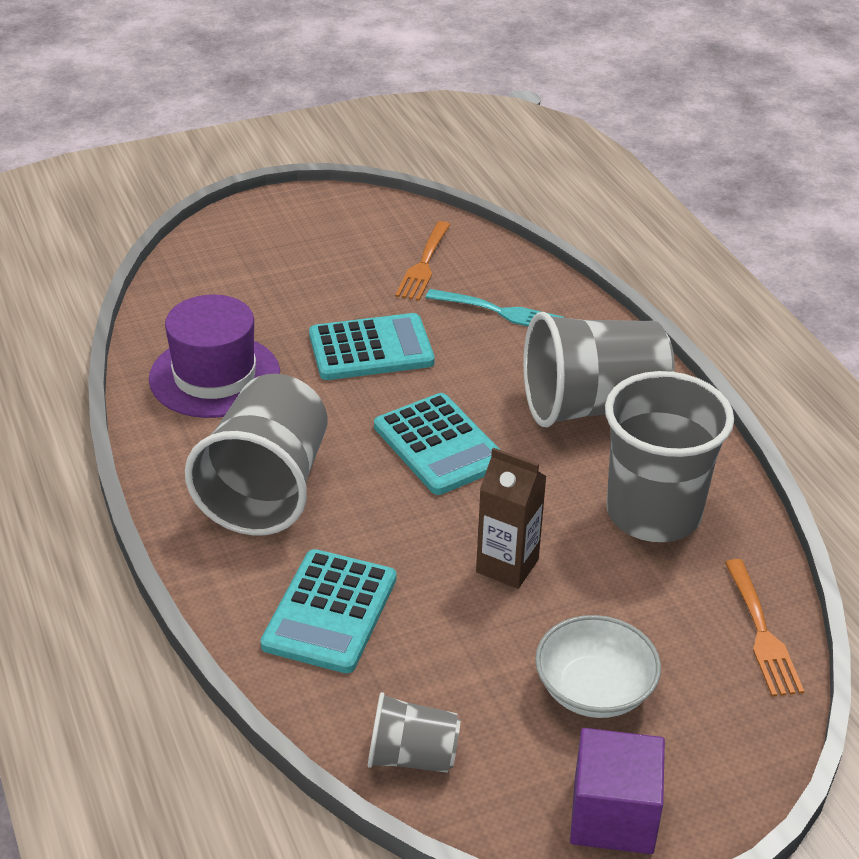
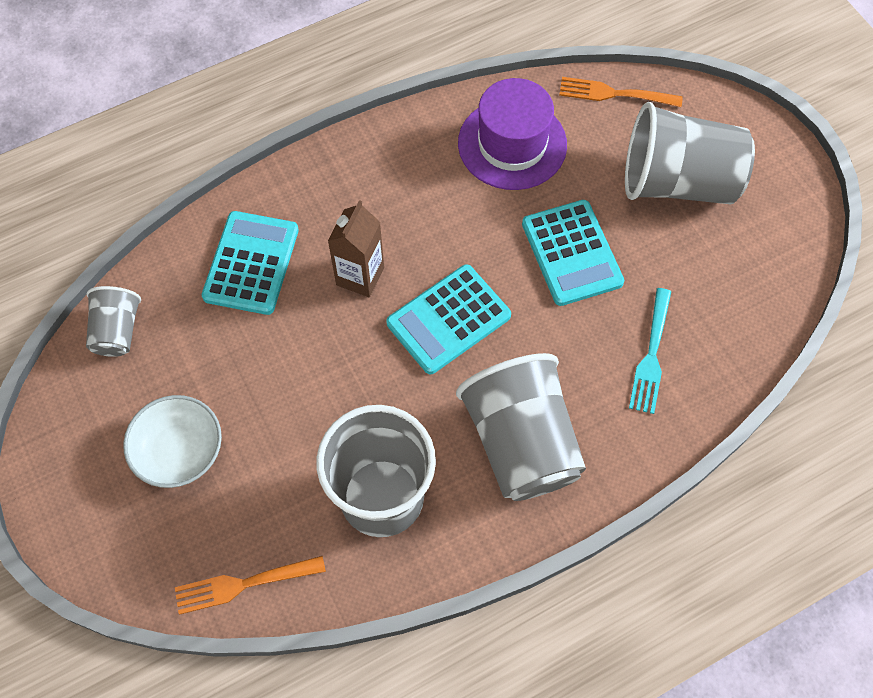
camera: 85 degrees right, 25 degrees up
(266, 489) = (379, 202): grey cup -> grey cup (677, 182)
(330, 612) = (251, 263): turquoise calculator -> turquoise calculator turned 90 degrees clockwise
(423, 264) = (714, 282): orange fork -> orange fork (614, 93)
(507, 566) = (308, 382): brown carton -> brown carton (360, 276)
(613, 815) = (64, 466): purple cube -> none

